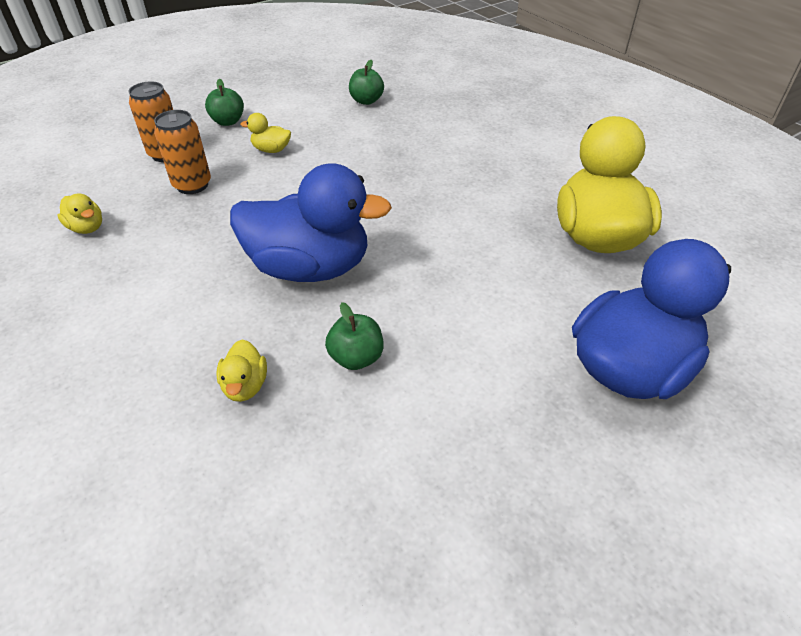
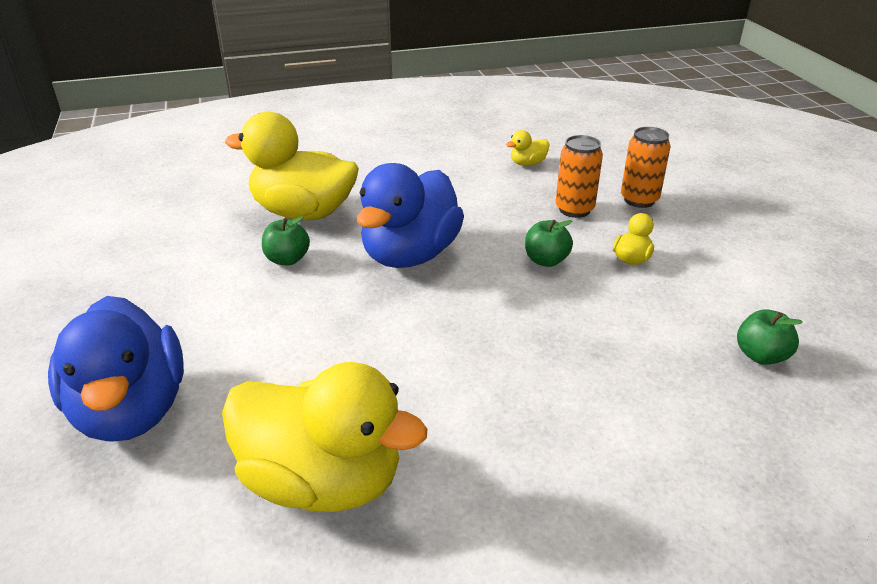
camera: 110 degrees right, 10 degrees down
(228, 121) = (706, 238): green apple -> green apple (546, 260)
(245, 386) = (303, 212): yellow duck -> yellow duck, size x2.45

